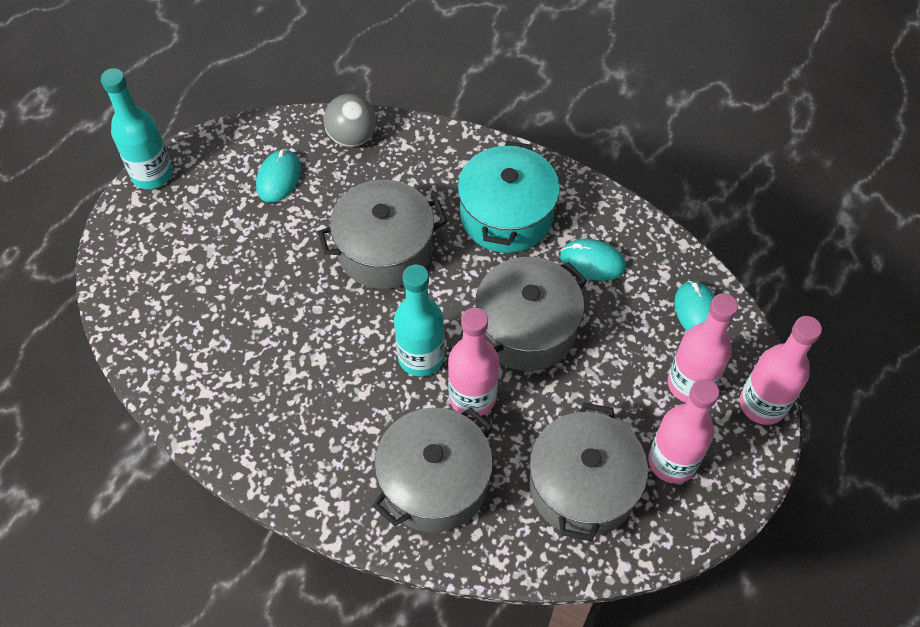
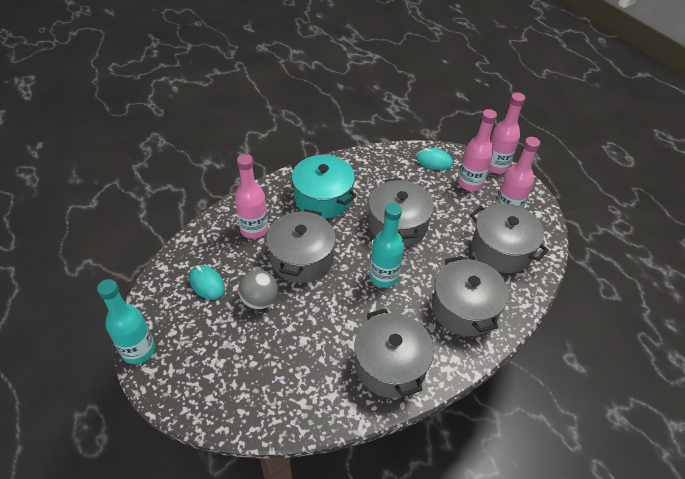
camera: 60 degrees left, 10 degrees down
(286, 434) = (390, 365): none -> grey pot
(352, 137) = (211, 235): grey ball -> grey ball (259, 300)
(472, 397) = (423, 267): pink bottle -> pink bottle (254, 229)
(592, 262) = (377, 181): turquoise mouse -> none

